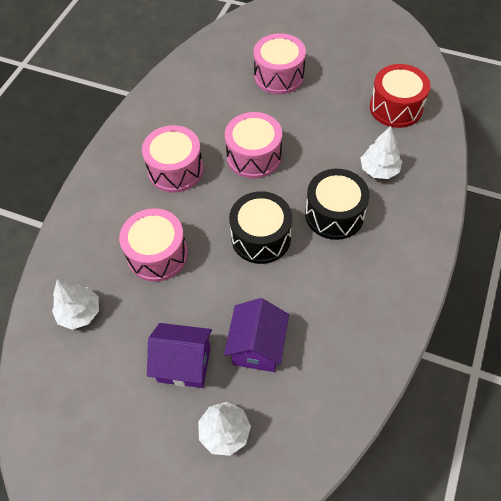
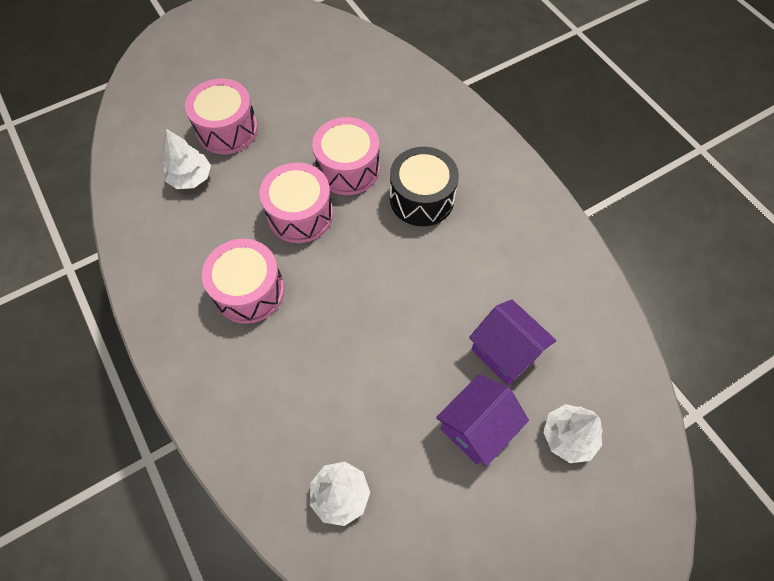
camera: 55 degrees left, 5 degrees up
(157, 254) = (335, 373): pink drum -> pink drum (348, 169)
(261, 237) = (395, 271): black drum -> none
(379, 170) = (406, 134): white tree -> white tree (191, 178)
(396, 107) = (354, 76): red drum -> none

